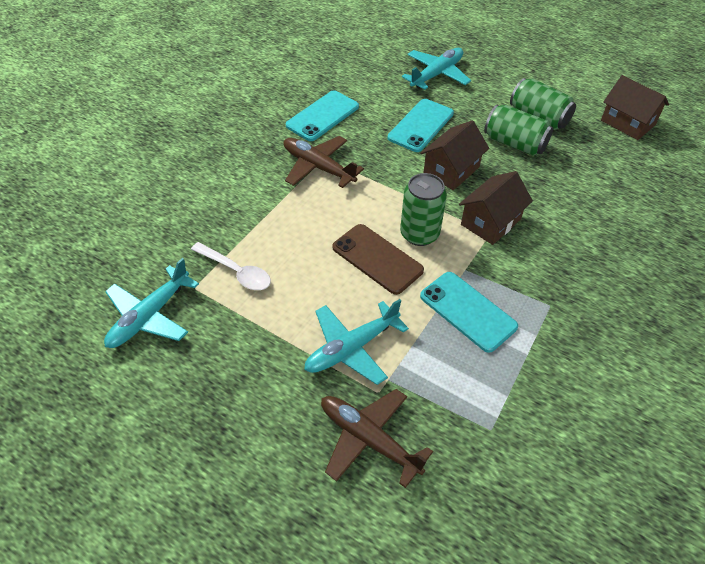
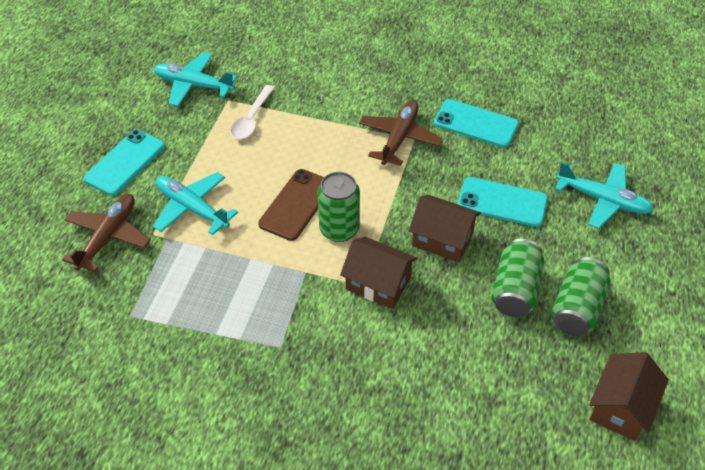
camera: 75 degrees right, 0 degrees up
(468, 311) = (254, 281): turquoise phone -> turquoise phone (125, 162)

